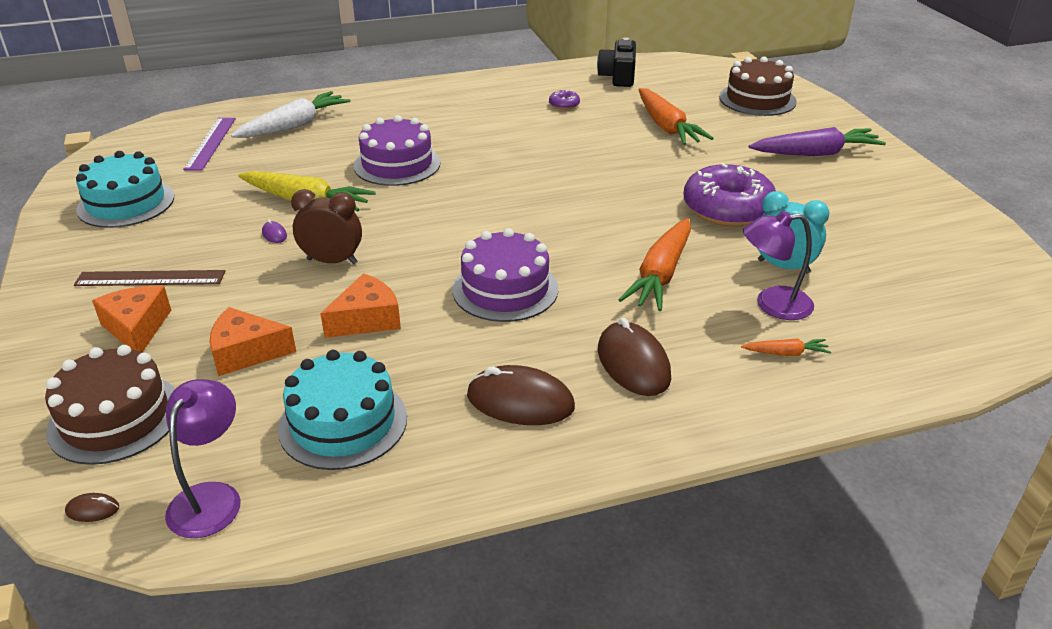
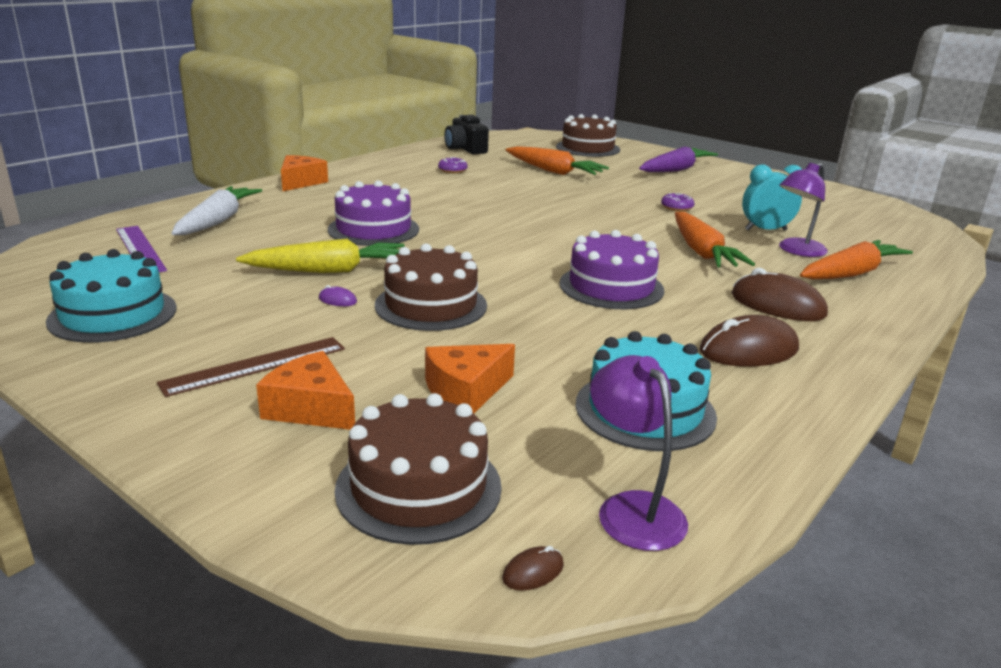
camera: 35 degrees left, 10 degrees down
(332, 261) = (431, 305): brown clock -> brown cake
(367, 319) = (536, 335): orange cheese -> orange cheese (300, 182)
(727, 209) = (676, 208): purple donut -> purple donut, size x0.42
(786, 353) = (850, 273): orange carrot -> orange carrot, size x2.14

